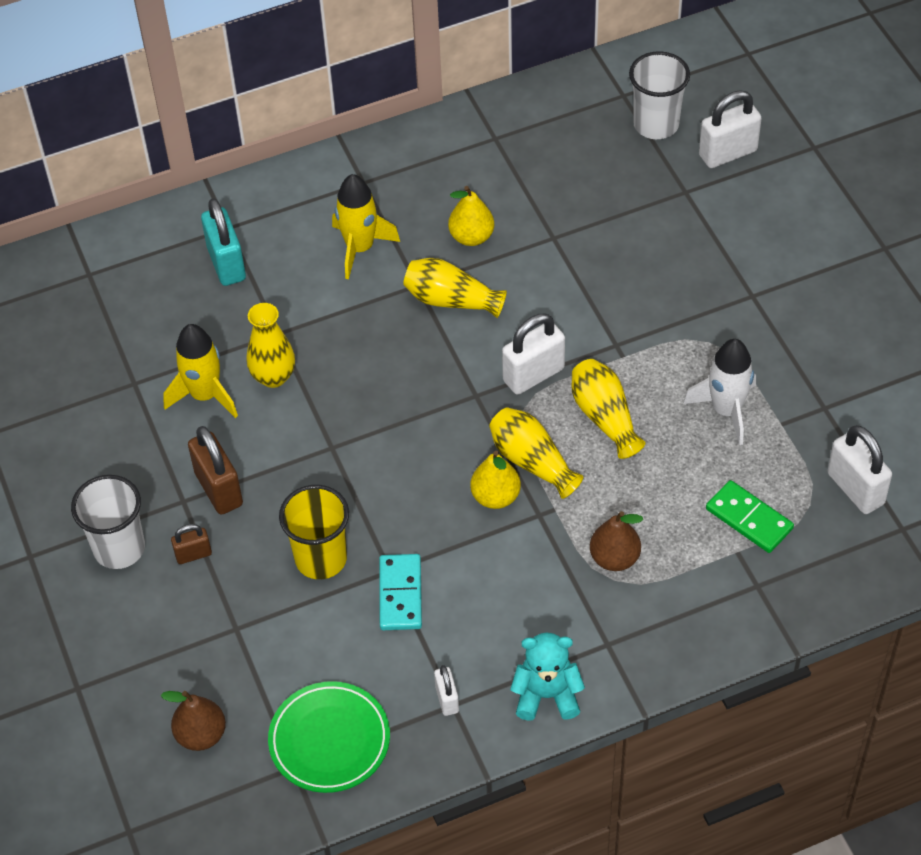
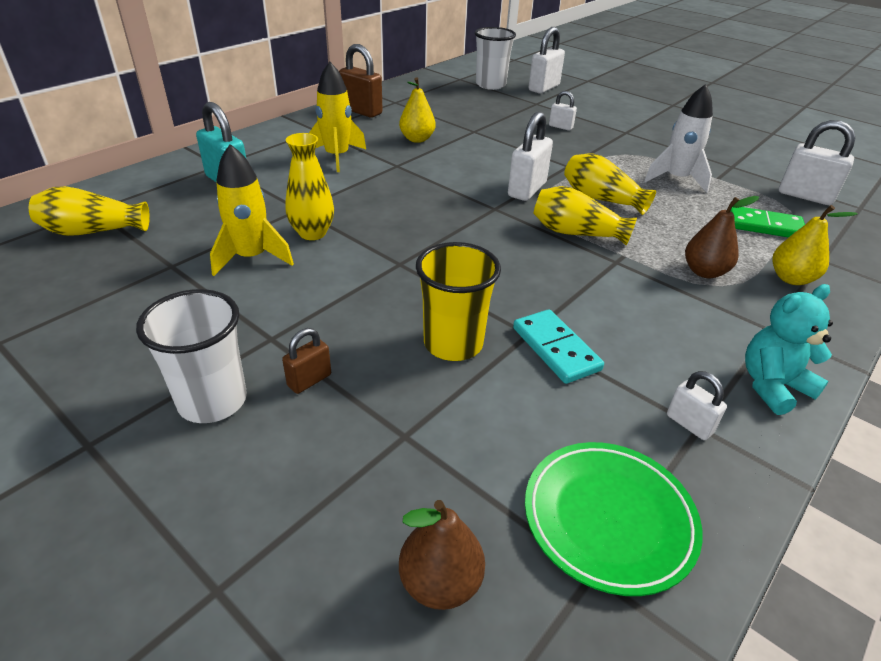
camera: 30 degrees left, 15 degrees down
(219, 489) = (306, 319): brown padlock -> brown padlock (361, 111)
(451, 300) = (429, 167): yellow vase -> yellow vase (93, 231)
(495, 496) = (570, 259): yellow pear -> yellow pear (791, 278)
(673, 259) = (560, 127): none -> white padlock

